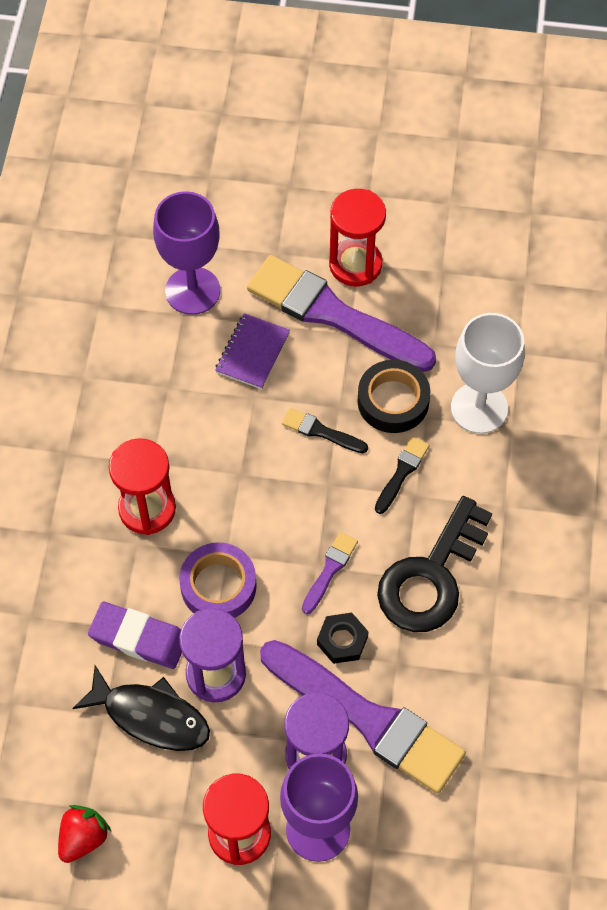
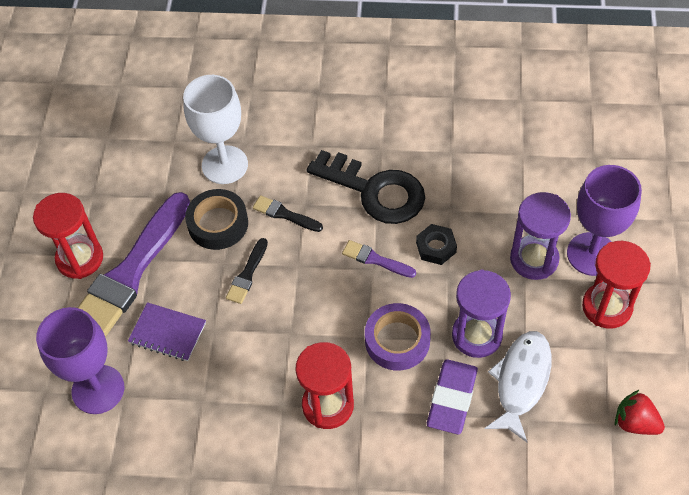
camera: 90 degrees left, 5 degrees down
(150, 716) = (521, 382): black fish -> white fish
(368, 718) = (498, 226): purple brush -> none

